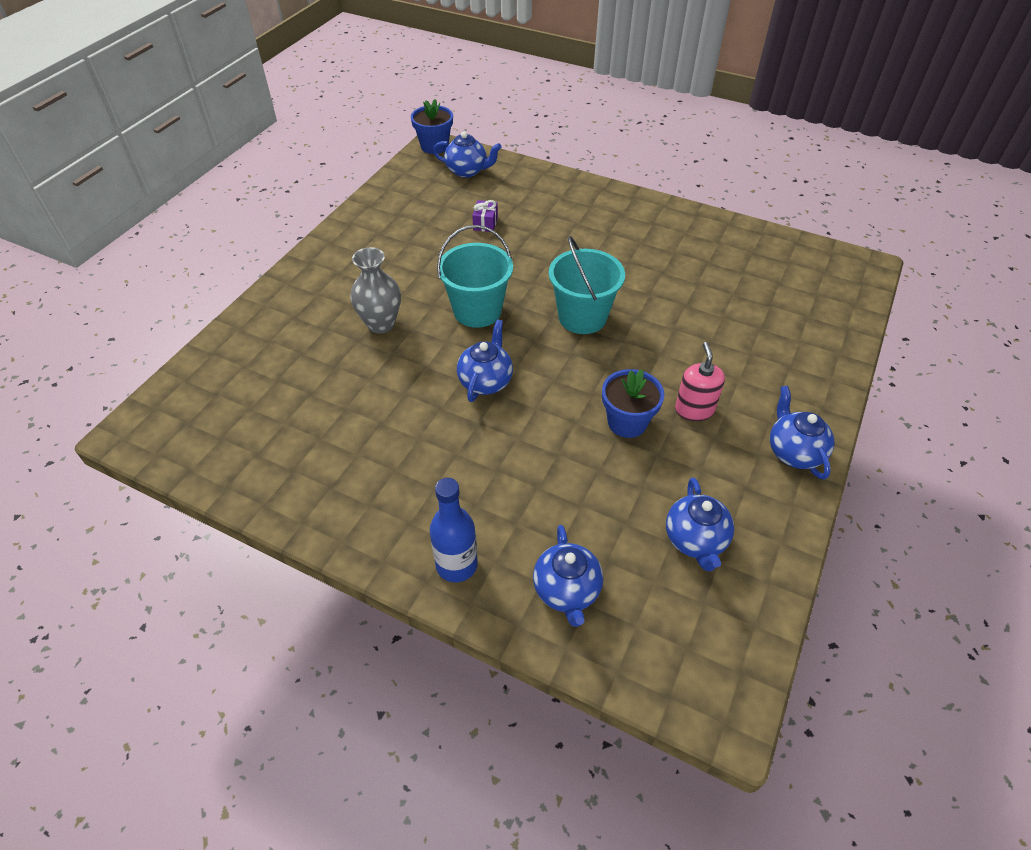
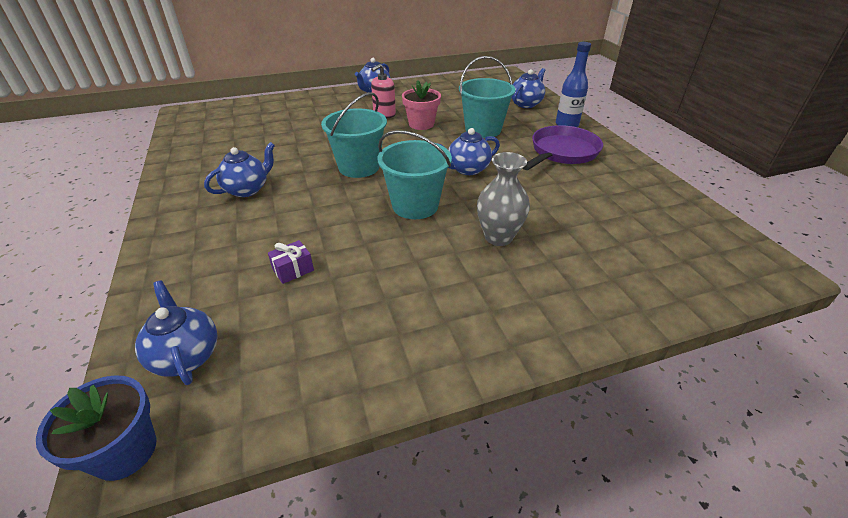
camera: 135 degrees left, 10 degrees down
(414, 484) = (562, 152): none -> purple pan
(547, 465) = (483, 130): none -> turquoise bucket
(627, 422) = (421, 124): blue flower pot -> pink flower pot
(695, 540) = (456, 93): blue teapot -> blue teapot (247, 189)

